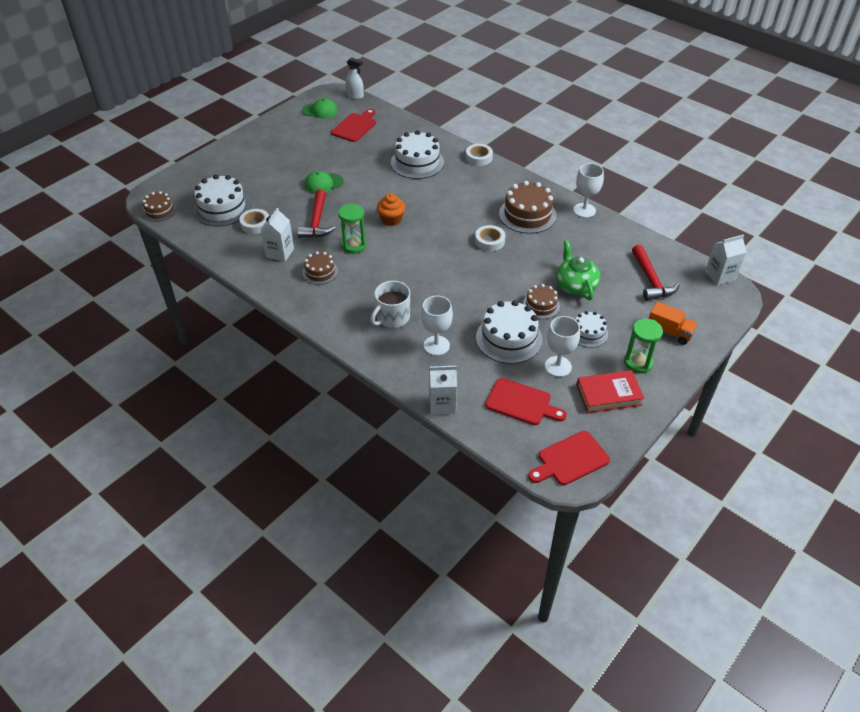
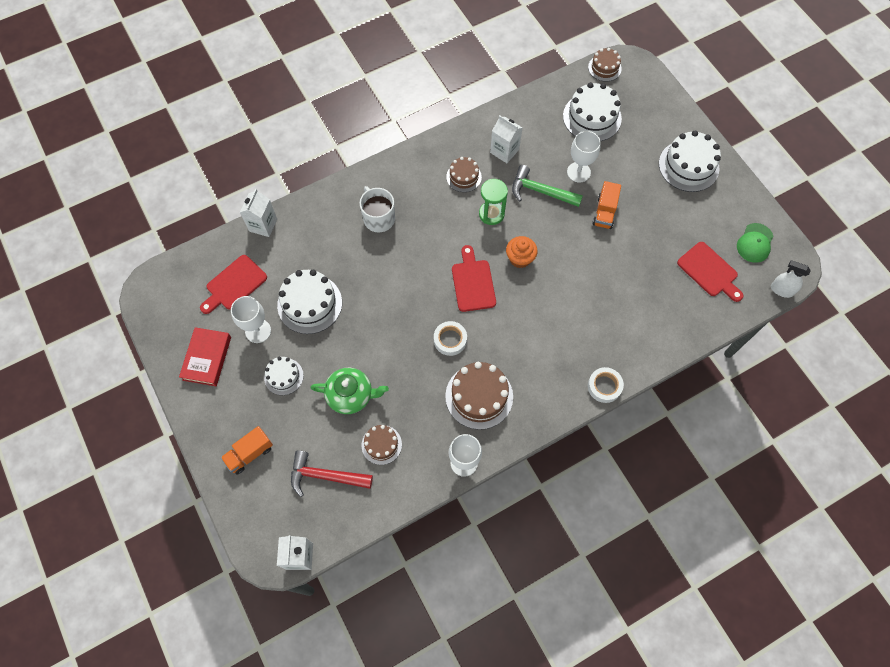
camera: 110 degrees right, 20 degrees up
(255, 224) = (555, 139): white tape -> none
(317, 222) = (540, 191): red hammer -> green hammer
(323, 183) = (604, 212): green cap -> orange truck
(355, 96) = (781, 290): white spray bottle -> white spray bottle turned 75 degrees clockwise
(417, 162) = (615, 315): white cake -> white cake (688, 166)
(436, 345) = (329, 242): white goblet -> white goblet (578, 172)
(541, 305) = (338, 349): brown cake -> brown cake (381, 444)
(570, 460) = (162, 297): red cutting board -> red cutting board (473, 283)
(638, 363) = (228, 403): green hourglass -> none

